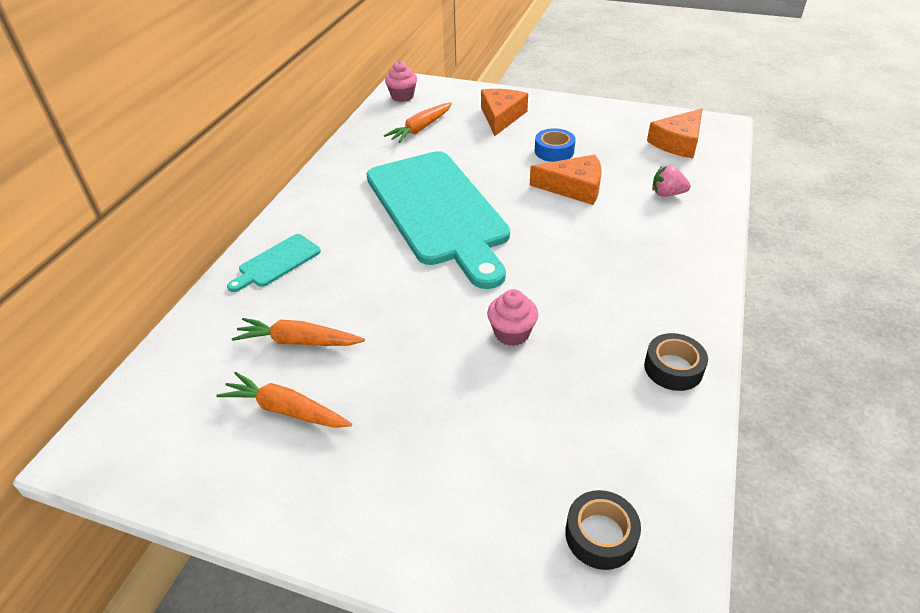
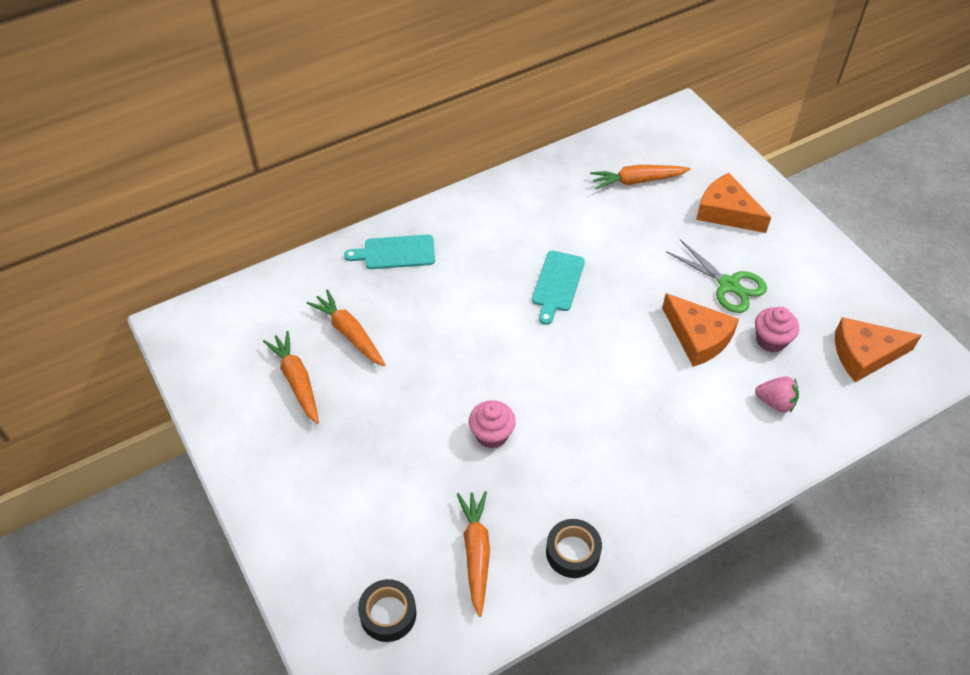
camera: 40 degrees right, 10 degrees up
(402, 96) = (662, 129): pink cupcake -> pink cupcake (771, 340)
(438, 211) = (557, 284): turquoise cutting board -> turquoise cutting board, size x0.41
(501, 117) = (726, 212): orange cheese -> orange cheese turned 105 degrees counterclockwise
(554, 151) = (728, 285): blue tape -> green scissors
(608, 425) = (476, 553): none -> orange carrot
(667, 194) = (775, 402): pink strawberry -> pink strawberry turned 150 degrees clockwise

